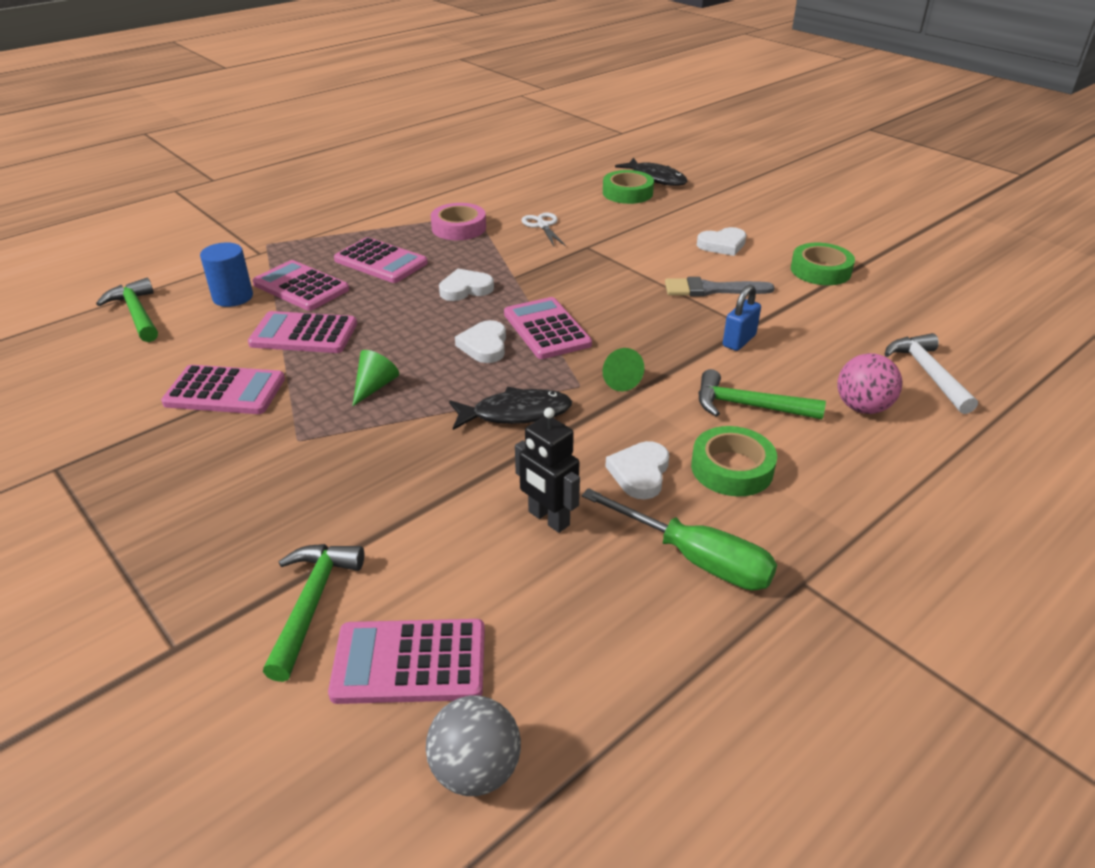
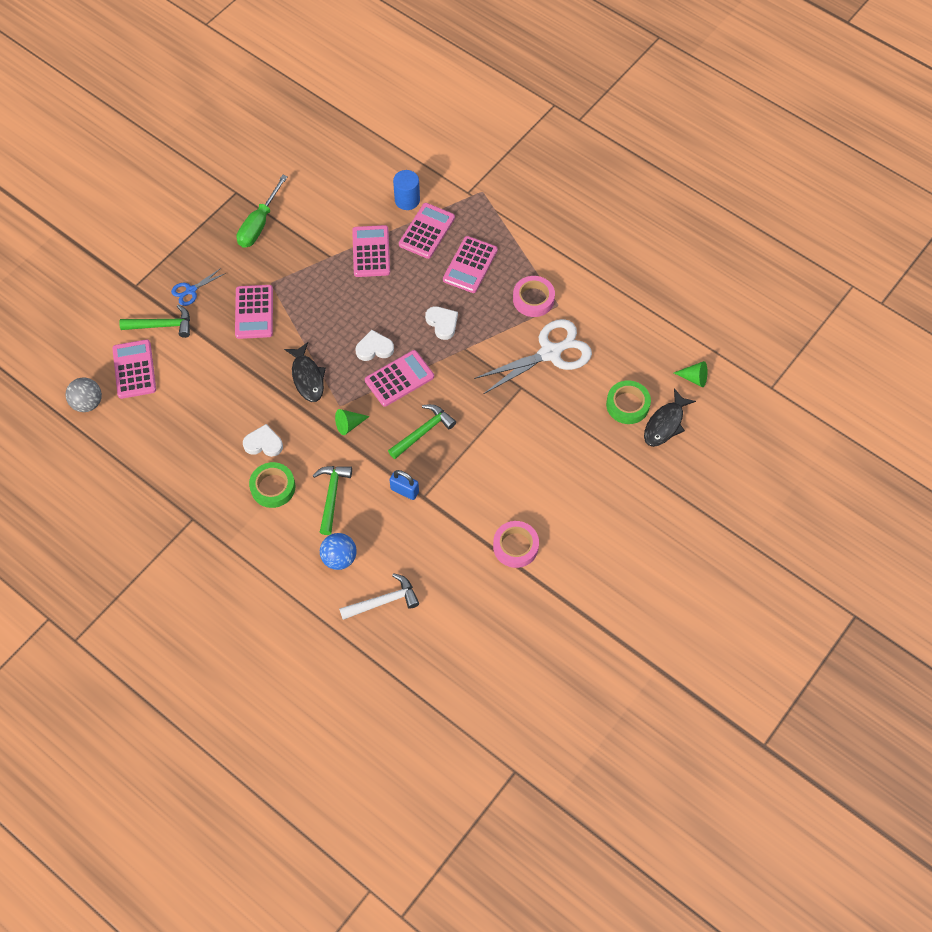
camera: 80 degrees right, 25 degrees up
(137, 313) = (379, 160): green hammer -> green hammer (423, 432)
(225, 391) = (307, 235): pink calculator -> pink calculator (254, 312)
(248, 549) = (191, 290): none -> blue scissors
(374, 387) = (322, 303): green cone -> green cone (694, 378)
(543, 225) = (550, 353): white scissors -> white scissors, size x2.06
(548, 519) = (224, 406): black robot -> none
(695, 559) = (203, 472): green screwdriver -> green screwdriver (259, 224)
(711, 289) = (471, 473): grey brush -> none
(722, 245) = (544, 478): white heart -> none
(820, 270) = (515, 546): green tape -> pink tape
(862, 407) = (339, 558): pink ball -> blue ball

